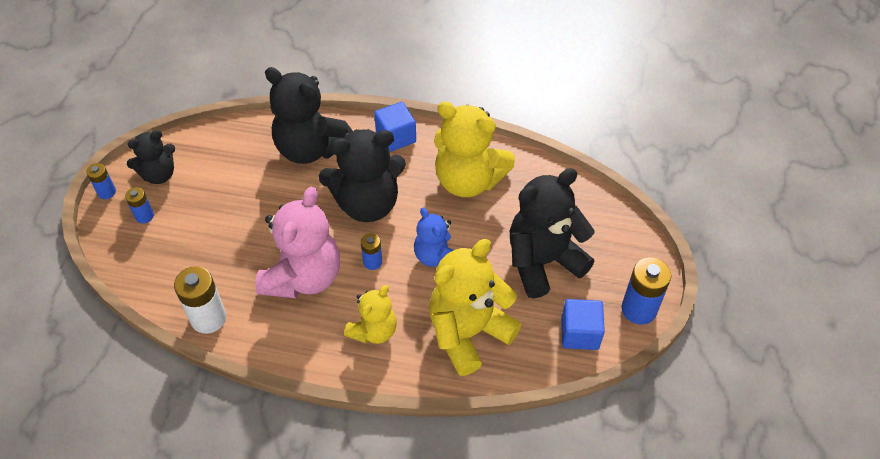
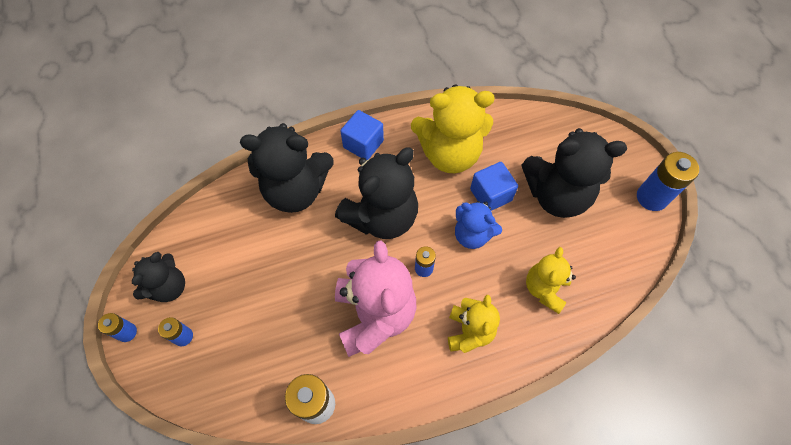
camera: 30 degrees left, 10 degrees up
(468, 333) = (544, 289): yellow teddy bear -> yellow teddy bear, size x0.58
(543, 262) = (556, 195): black teddy bear -> black teddy bear turned 120 degrees counterclockwise
(579, 333) = (625, 241): blue cube -> blue cube (490, 195)

